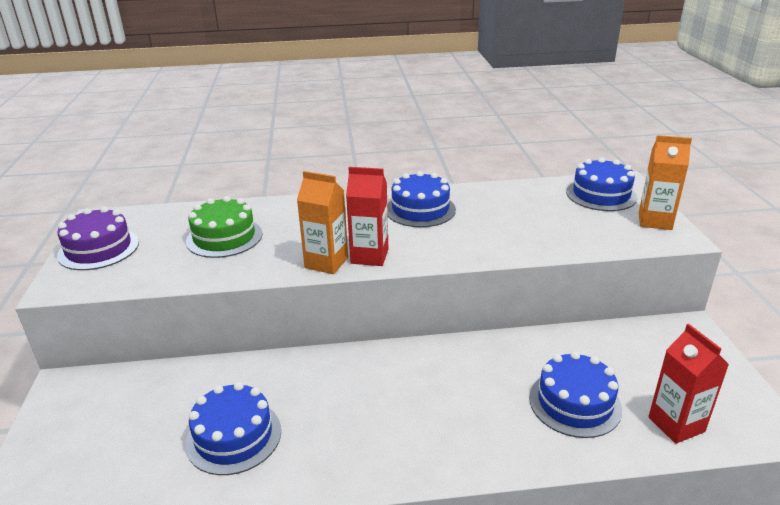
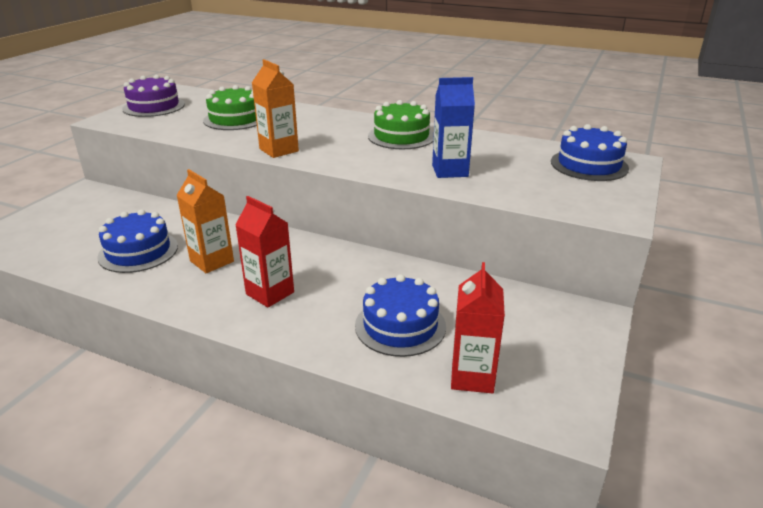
camera: 30 degrees right, 0 degrees up
(369, 256) = (315, 154): red carton -> red carton (270, 293)
(420, 209) = (401, 136): blue cake -> green cake
(509, 235) = (450, 171): none -> blue carton
(655, 221) = (613, 197): orange carton -> orange carton (212, 261)

